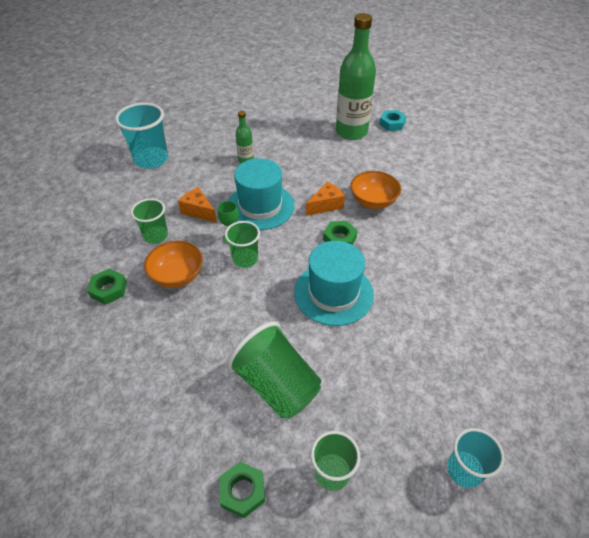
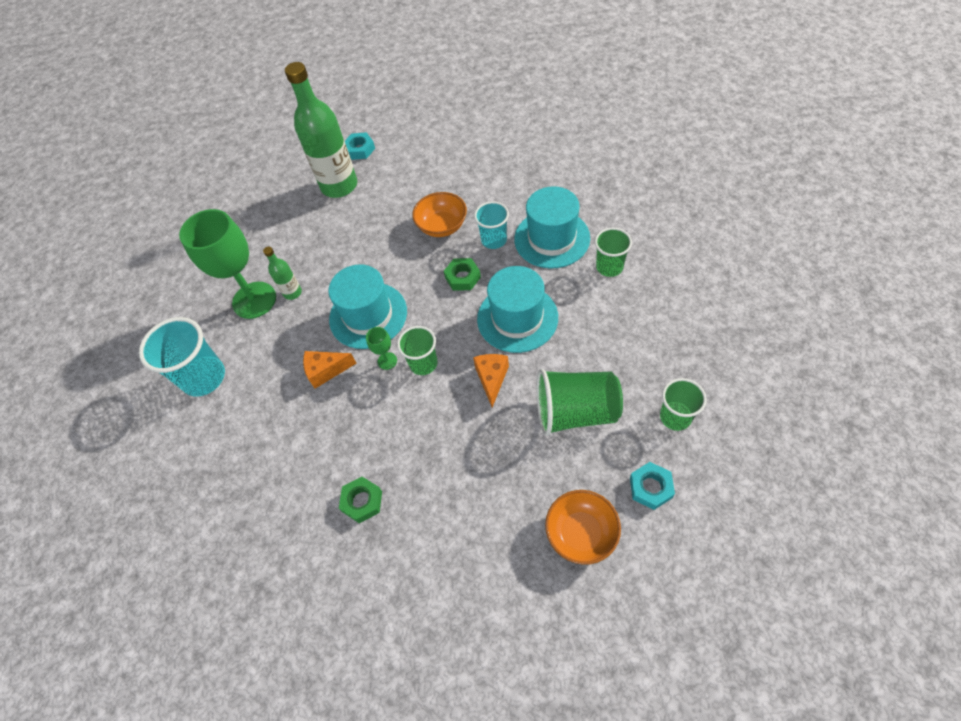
camera: 45 degrees left, 10 degrees up
(156, 236) = (326, 426): green cup -> green cup (609, 267)
(177, 275) = (395, 431): orange bowl -> orange bowl (581, 533)
(225, 147) = (254, 300): none -> green goblet
(242, 491) = (651, 487): green nut -> turquoise nut
(326, 205) = (415, 263): orange cheese -> orange cheese (492, 379)
(430, 272) = (552, 238): none -> turquoise hat
(464, 470) = (726, 333): turquoise cup -> turquoise cup (494, 240)

